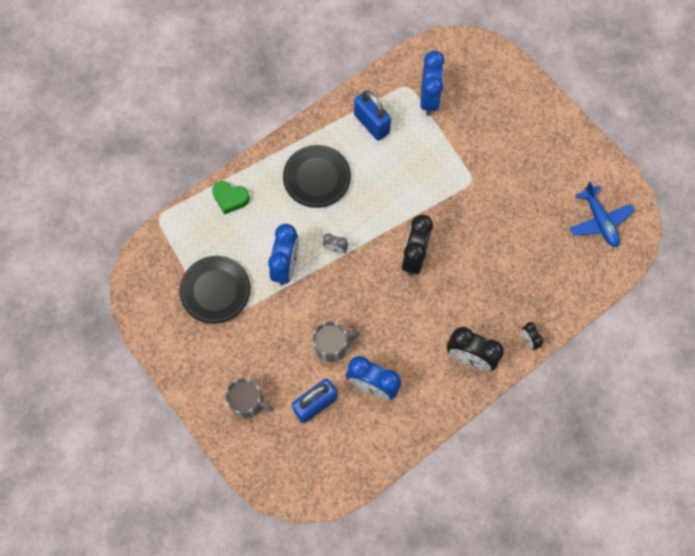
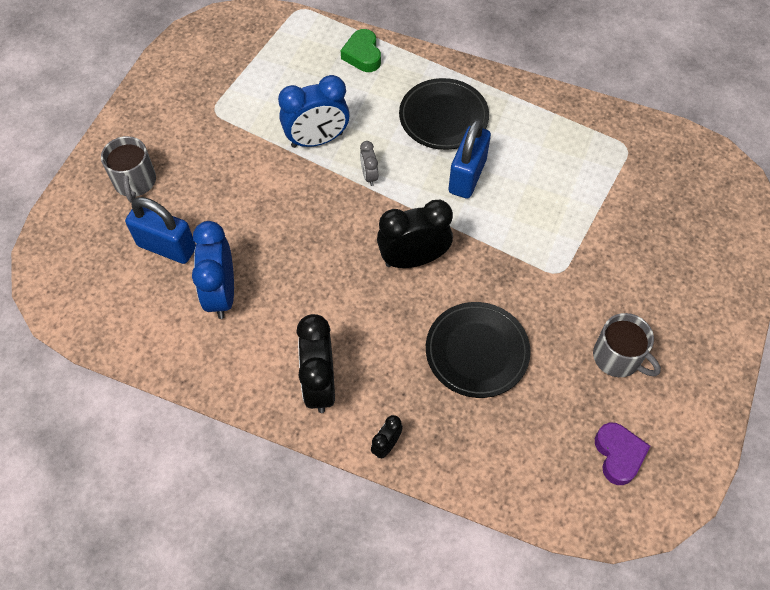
camera: 60 degrees right, 10 degrees down
(215, 291) = (248, 93): black plate -> black plate (477, 352)
(331, 345) = (248, 229): grey mug -> grey mug (618, 357)
(371, 124) = (550, 136): blue padlock -> blue padlock (467, 176)
(429, 99) = (629, 176): blue clock -> none
(599, 221) = (618, 455): blue plane -> purple heart

